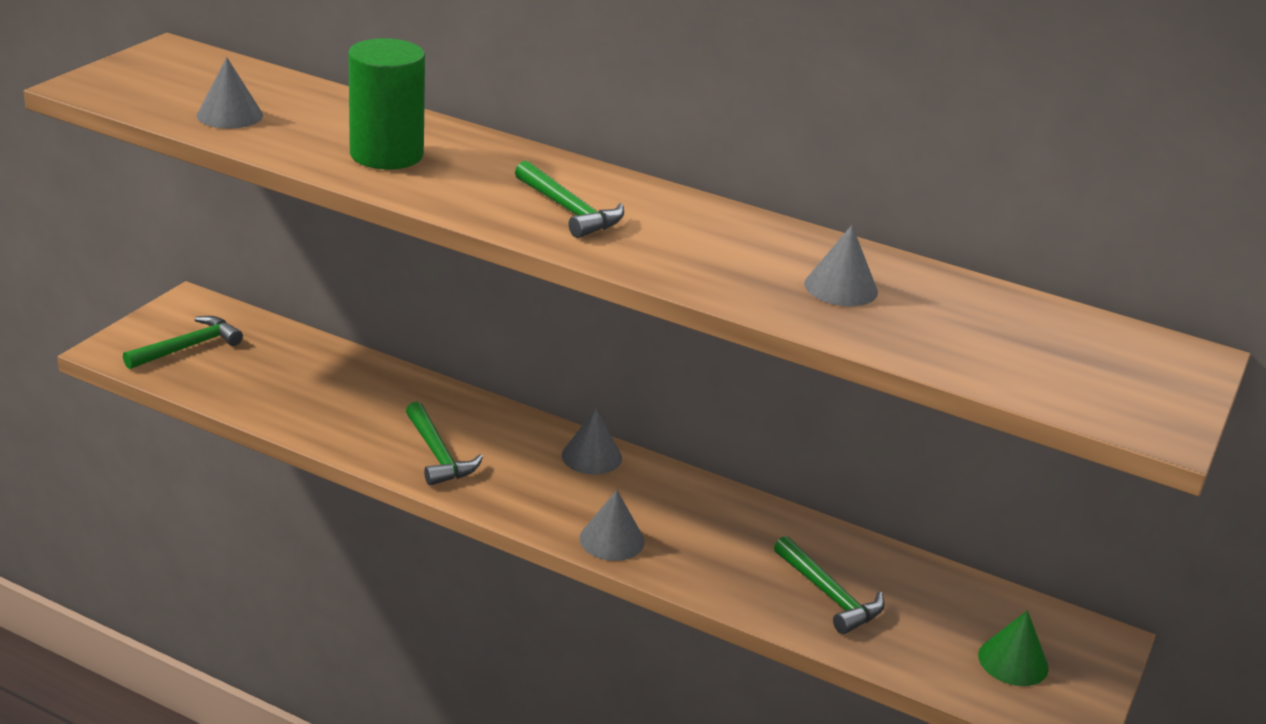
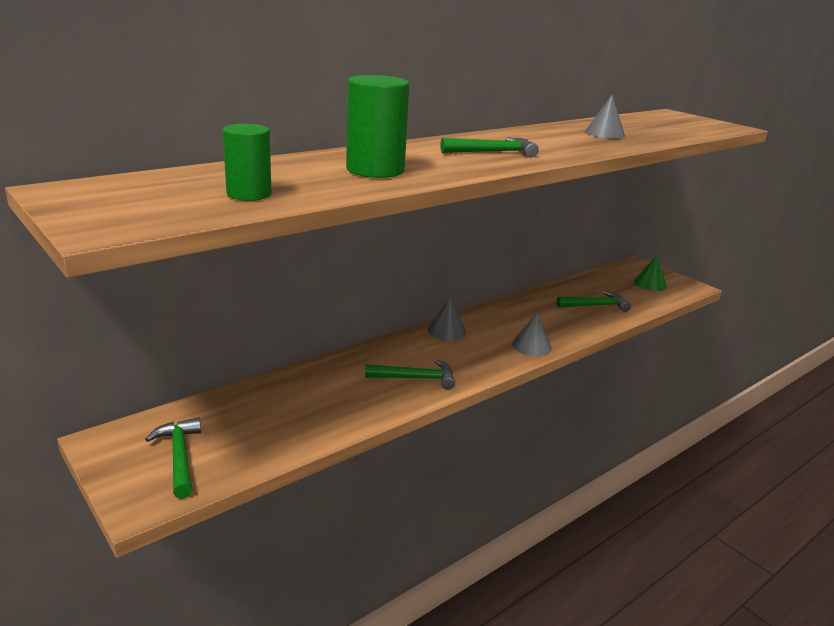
camera: 65 degrees left, 5 degrees down
(229, 115) = (249, 194): grey cone -> green cylinder

